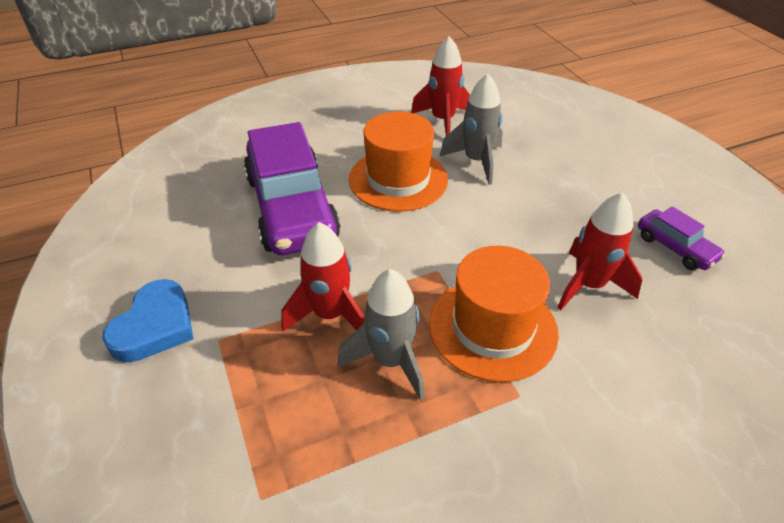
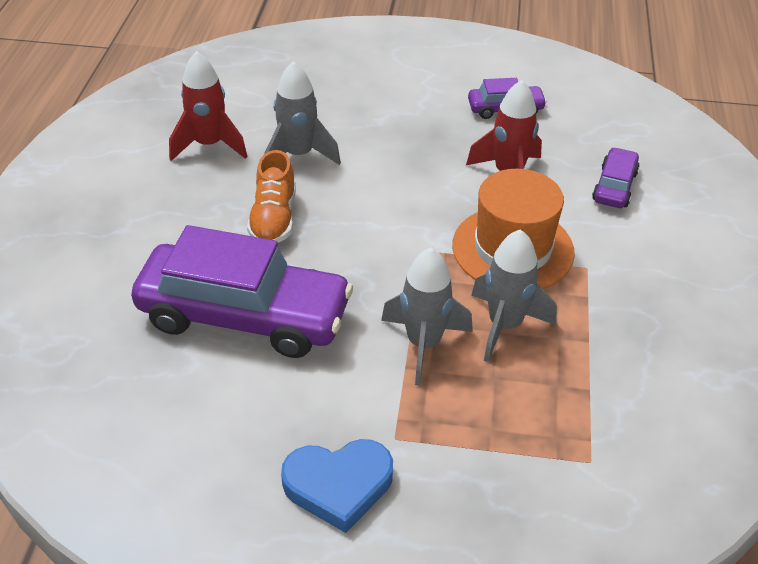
camera: 60 degrees left, 0 degrees up
(155, 326) = (338, 485): blue heart -> blue heart turned 120 degrees clockwise
(330, 315) = (424, 344): red rocket -> grey rocket
(398, 179) = (274, 219): orange hat -> orange shoe
(662, 374) = (614, 186): none -> purple car

